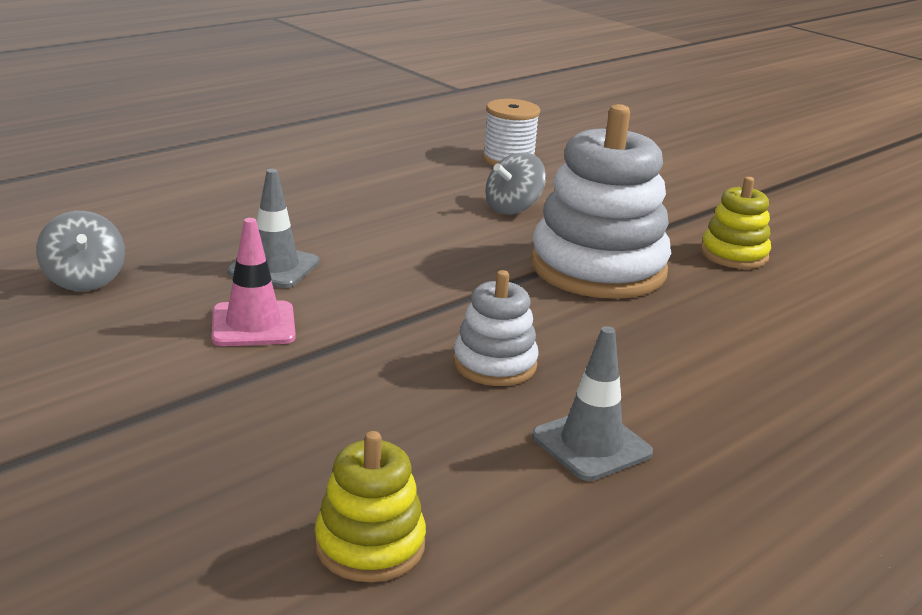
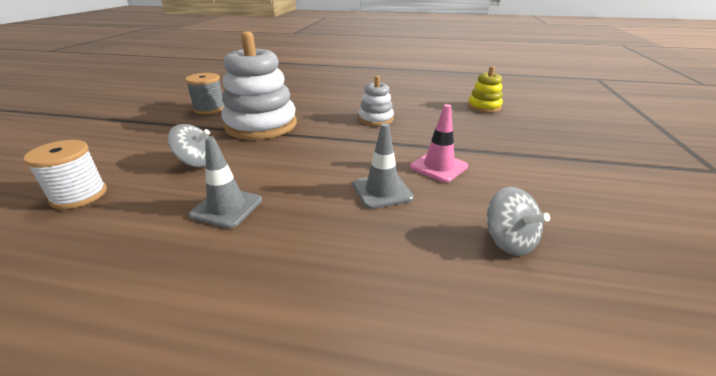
camera: 125 degrees left, 5 degrees up
(84, 280) = (508, 241): grey spinning top -> grey spinning top turned 120 degrees clockwise
(591, 445) = (393, 99): grey traffic cone -> grey traffic cone (227, 207)
(734, 254) = (209, 109): yellow stacking toy -> grey spool

